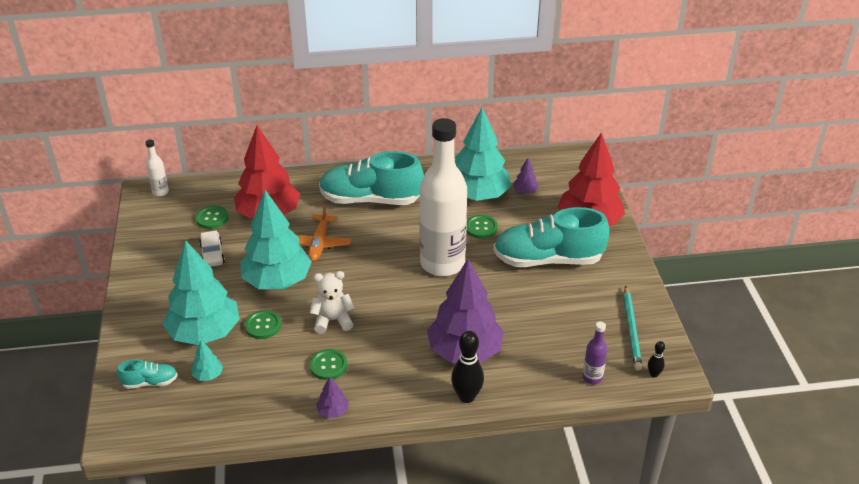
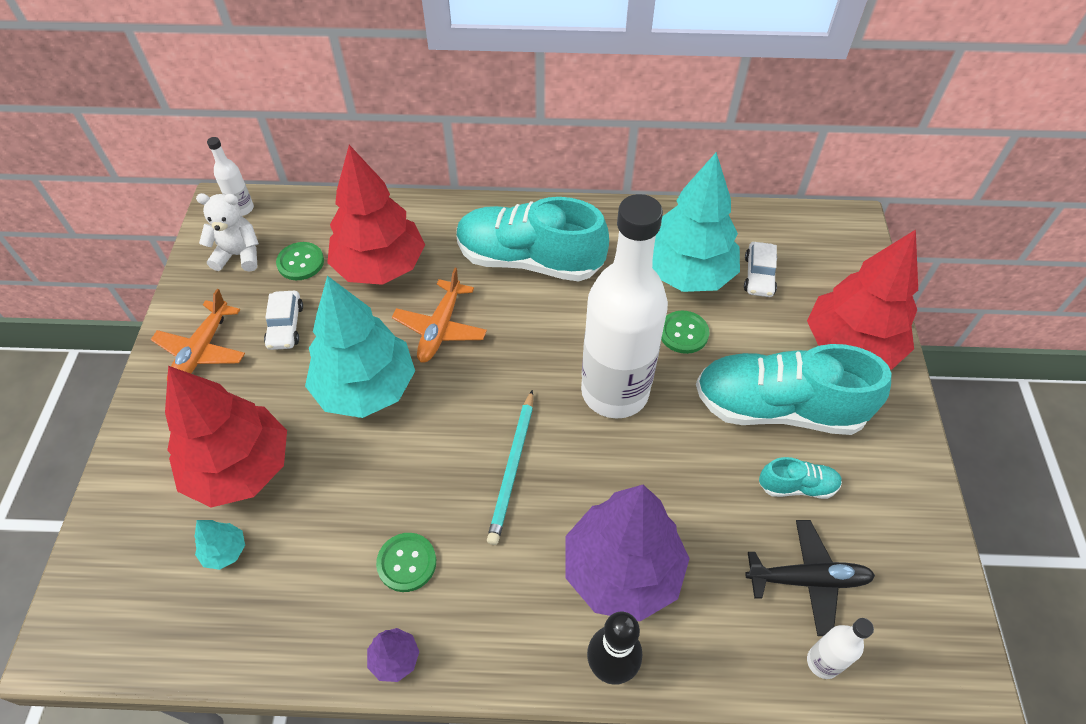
camera: 10 degrees right, 15 degrees up
(150, 382) = (138, 550): turquoise shoe -> turquoise shoe (797, 486)
(158, 275) = (202, 351): none -> orange plane
(205, 333) = (240, 468): turquoise tree -> red tree
(263, 325) = (327, 468): green button -> none
(332, 320) = (431, 475): white teddy bear -> white teddy bear (239, 255)
(525, 191) = (759, 275): purple tree -> white car
(578, 341) = (808, 580): none -> black plane
(592, 378) = (823, 662): purple bottle -> white bottle
(631, 330) = (898, 571): turquoise pencil -> turquoise pencil (512, 468)
(653, 374) = (928, 673): black bowling pin -> none

